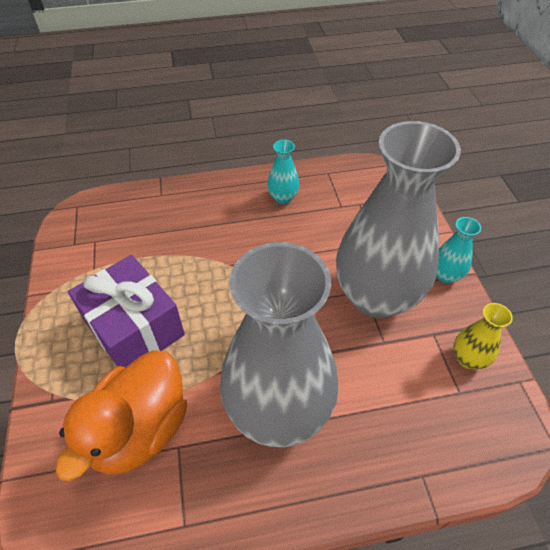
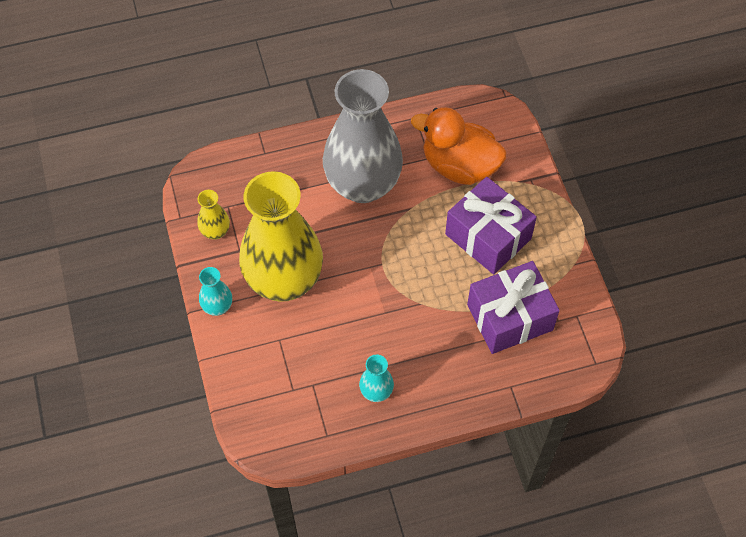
camera: 175 degrees right, 10 degrees up
(140, 429) = (459, 166): orange duck -> orange duck turned 90 degrees counterclockwise
(141, 246) = (510, 317): none -> purple gift
(376, 296) = (284, 280): grey vase -> yellow vase

